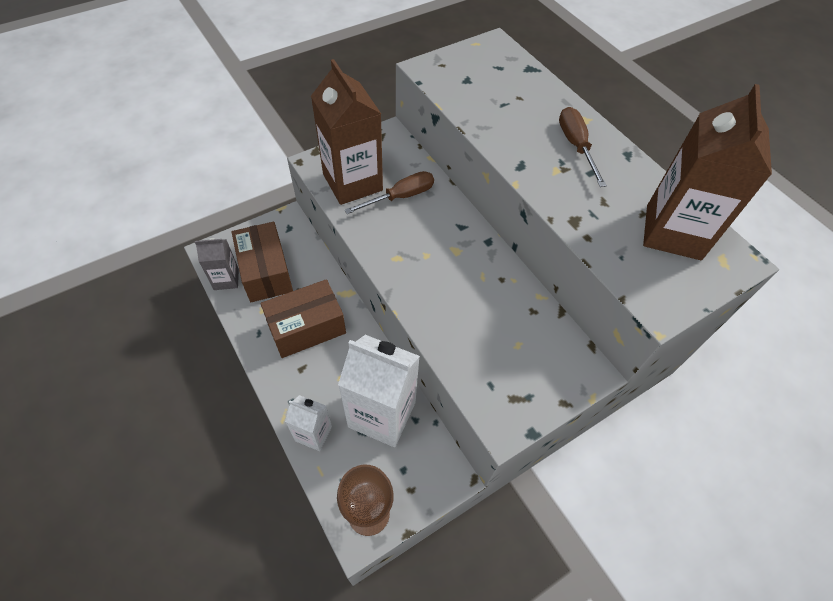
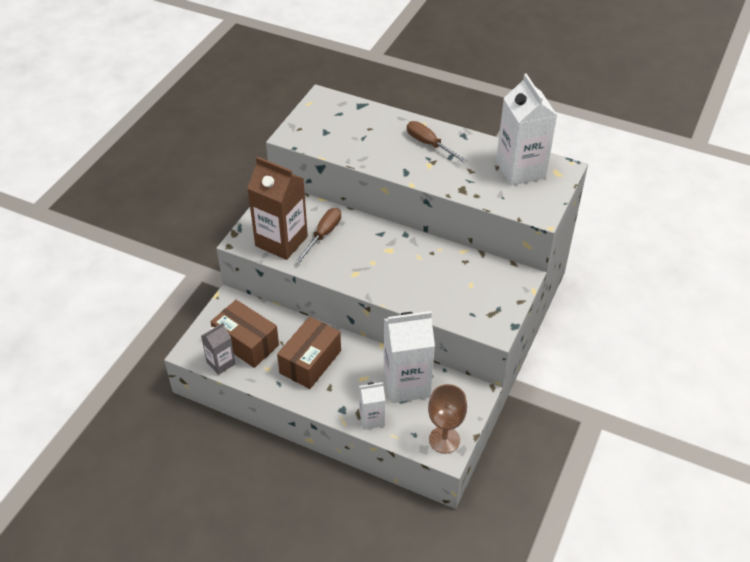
camera: 30 degrees left, 10 degrees down
(673, 232) = (520, 170): brown carton -> white carton

